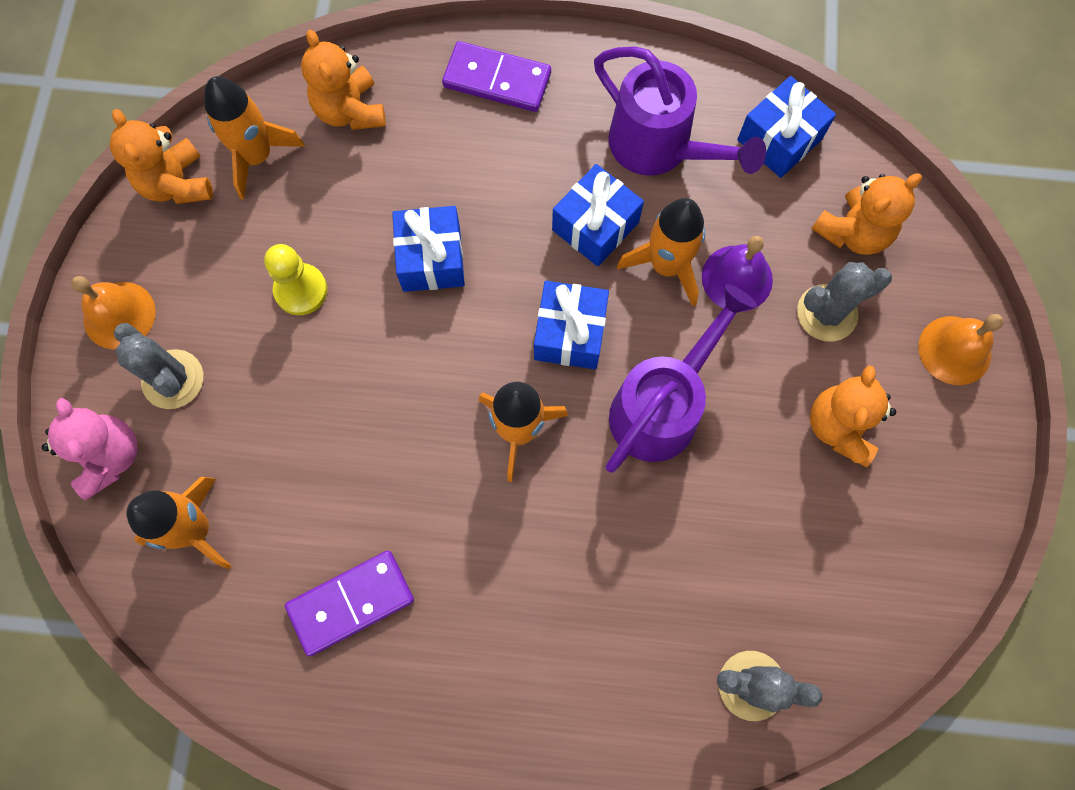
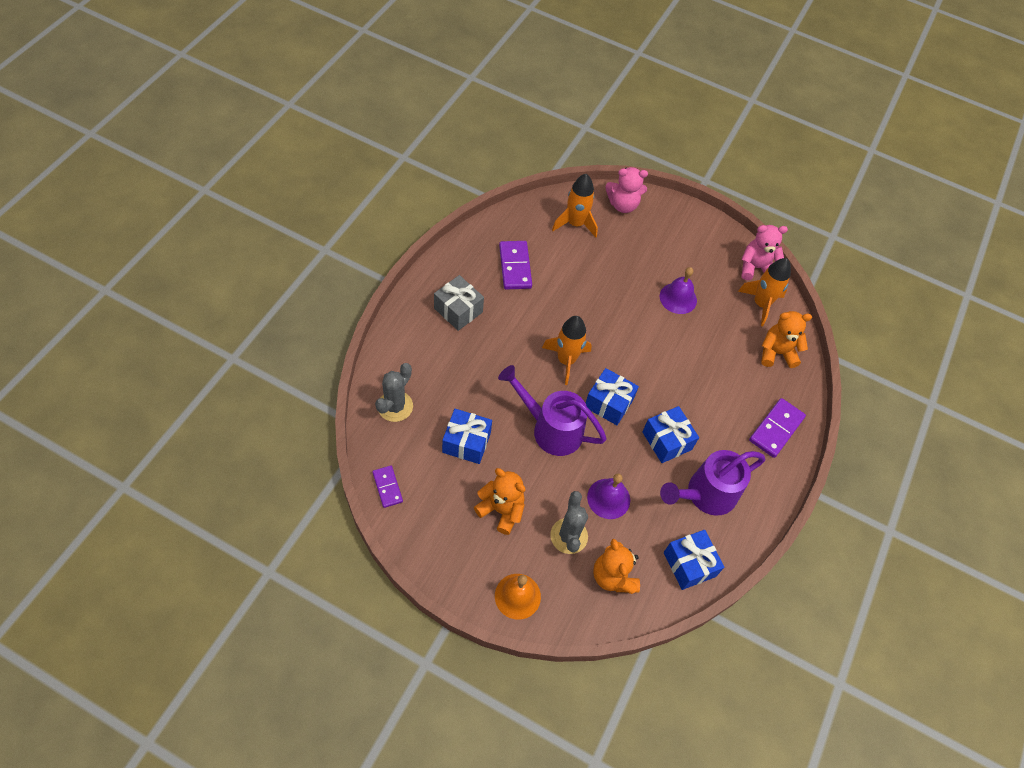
camera: 105 degrees right, 15 degrees down
(119, 315) = (691, 227): orange bell -> none
(173, 379) = (651, 236): grey cactus -> none
(177, 183) = (755, 267): orange teddy bear -> pink teddy bear
(301, 290) = (678, 298): yellow pawn -> purple bell
(431, 259) = (675, 358): blue gift -> blue gift (466, 442)
(499, 666) = (458, 310): none -> grey gift
(662, 406) = (550, 428): purple watering can -> purple watering can turned 150 degrees clockwise
(666, 265) = (630, 466): orange rocket -> none
(900, 623) = (387, 487): none -> purple domino

